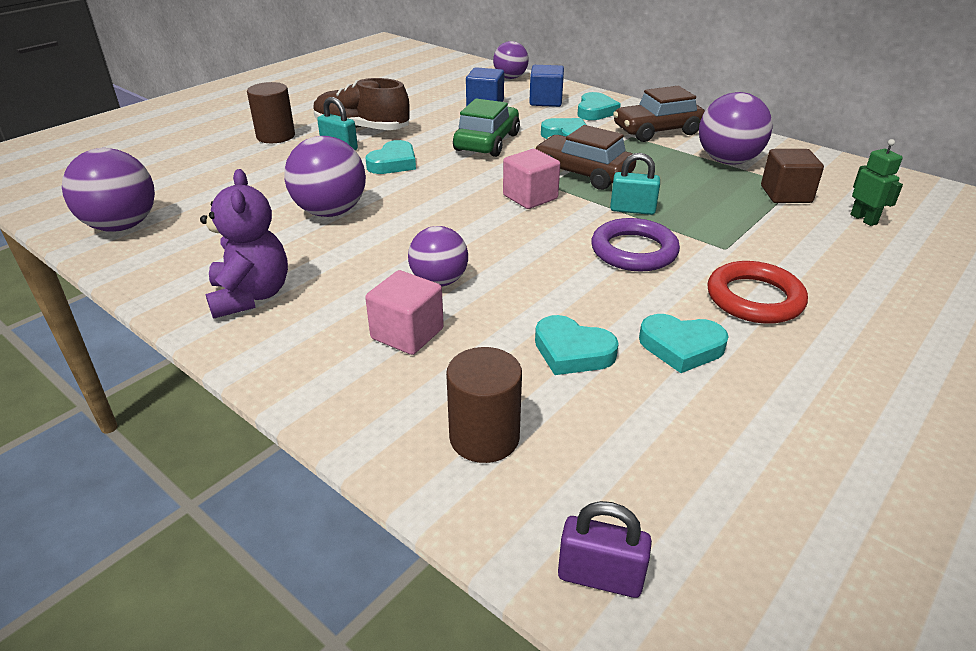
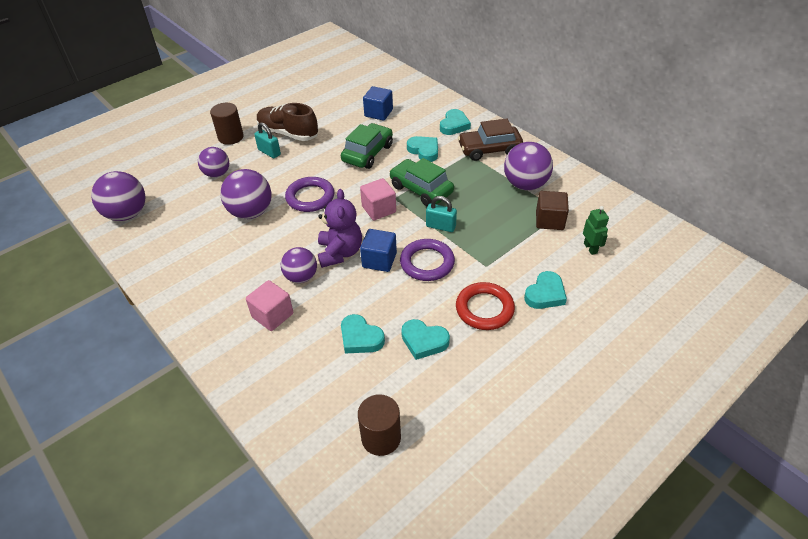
camera: 10 degrees right, 10 degrees up
(251, 296) = (192, 278): purple teddy bear -> purple teddy bear (340, 252)
(393, 163) = (300, 170): turquoise heart -> turquoise heart (545, 294)
(419, 190) = (310, 197): none -> purple ring
(484, 437) = (294, 390): brown cylinder -> brown cylinder (381, 437)
(510, 78) = (406, 83): purple ball -> purple ball (217, 174)
(545, 101) = (422, 111): blue cube -> blue cube (379, 260)
(583, 173) = (421, 189): brown car -> green car
(600, 577) = (324, 476): purple padlock -> none

